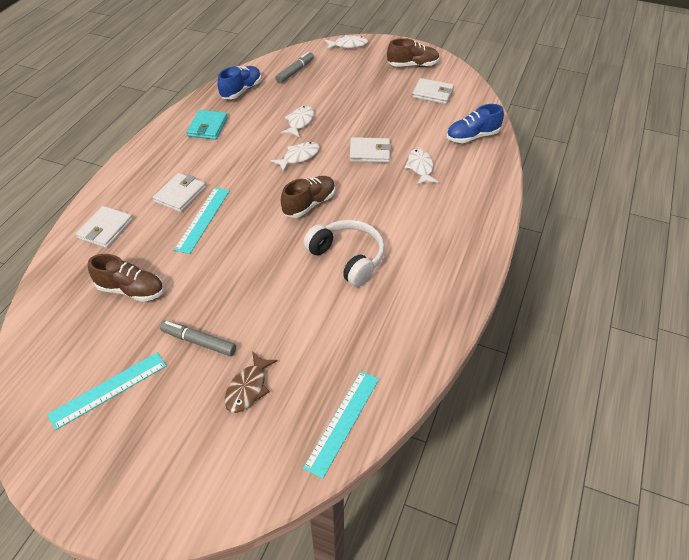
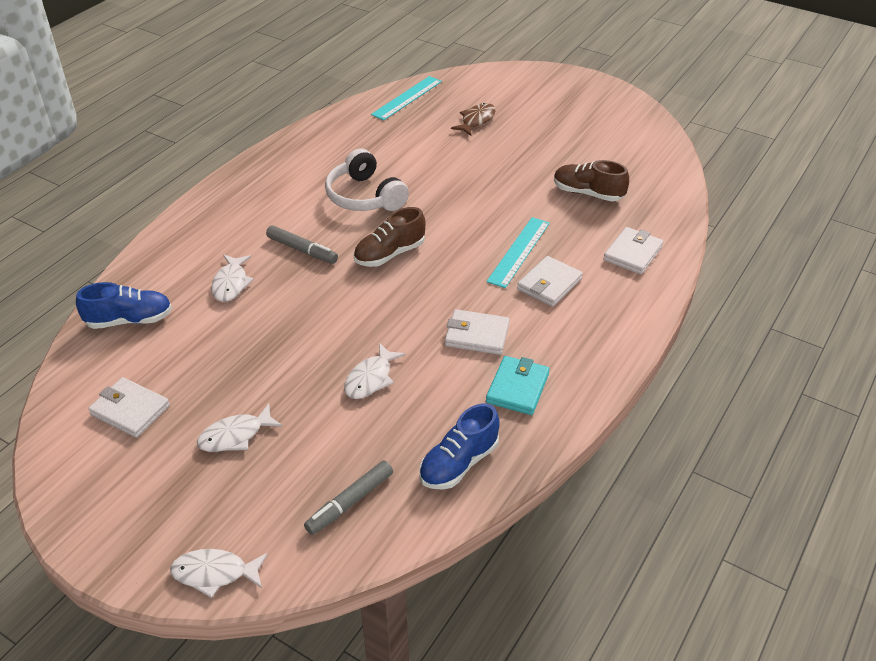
camera: 170 degrees left, 5 degrees down
(108, 390) = (590, 130): turquoise ruler -> none
(199, 341) = (518, 150): grey marker -> grey marker (302, 250)
(299, 157) = (387, 318): white fish -> white fish (235, 436)
(369, 152) = (287, 313): white wallet -> white wallet (477, 335)
(412, 65) = (120, 487): brown shoe -> none

